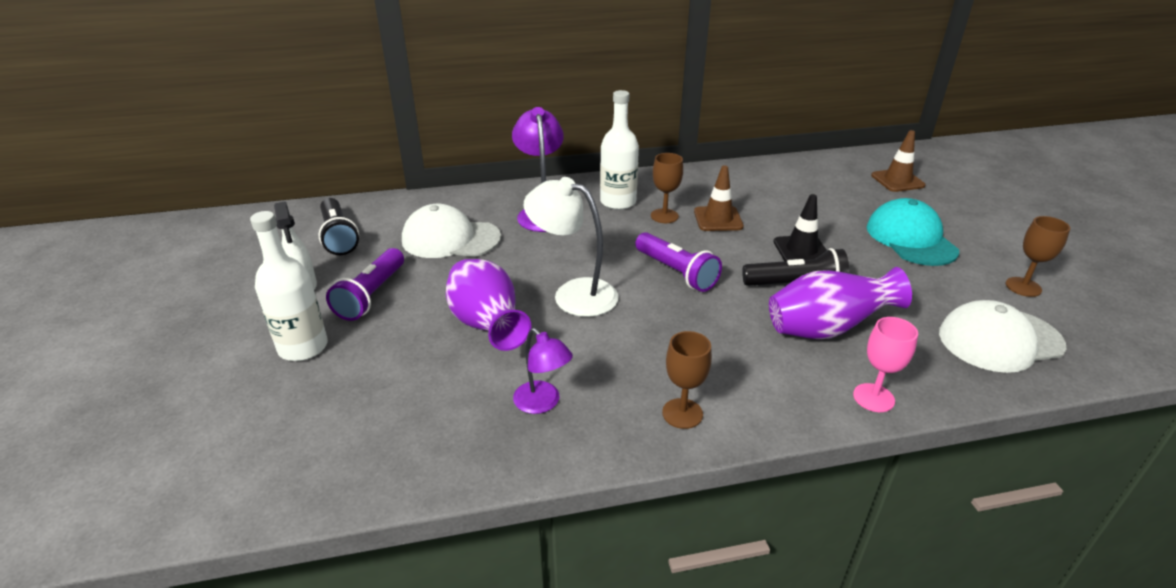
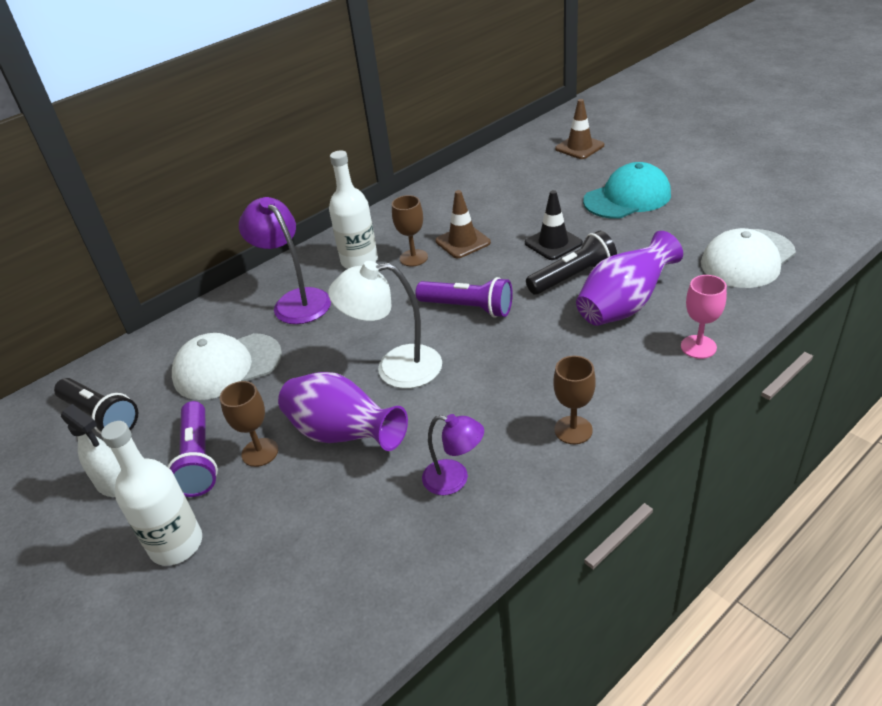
camera: 25 degrees left, 5 degrees up
(910, 238) = (627, 198): turquoise cap -> turquoise cap turned 105 degrees clockwise
(1023, 287) = (733, 207): brown goblet -> brown goblet (260, 452)

